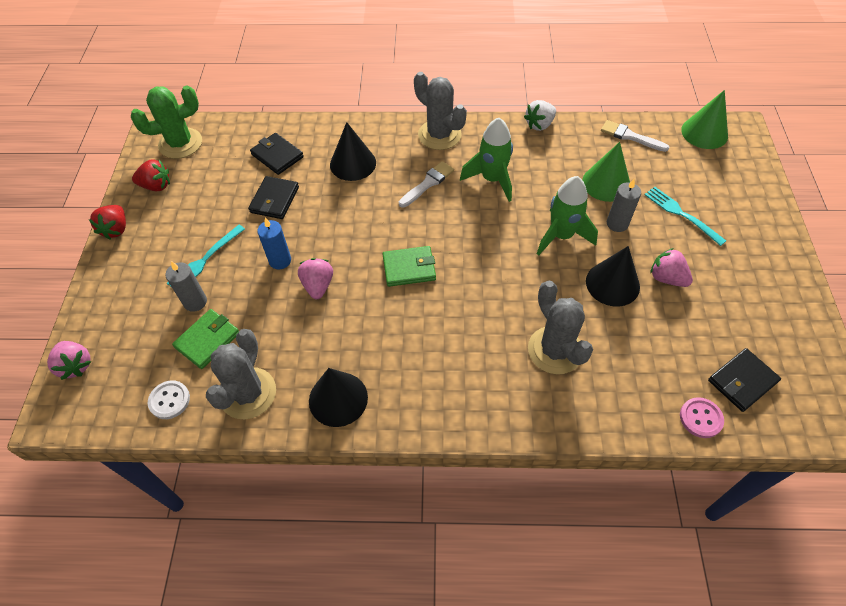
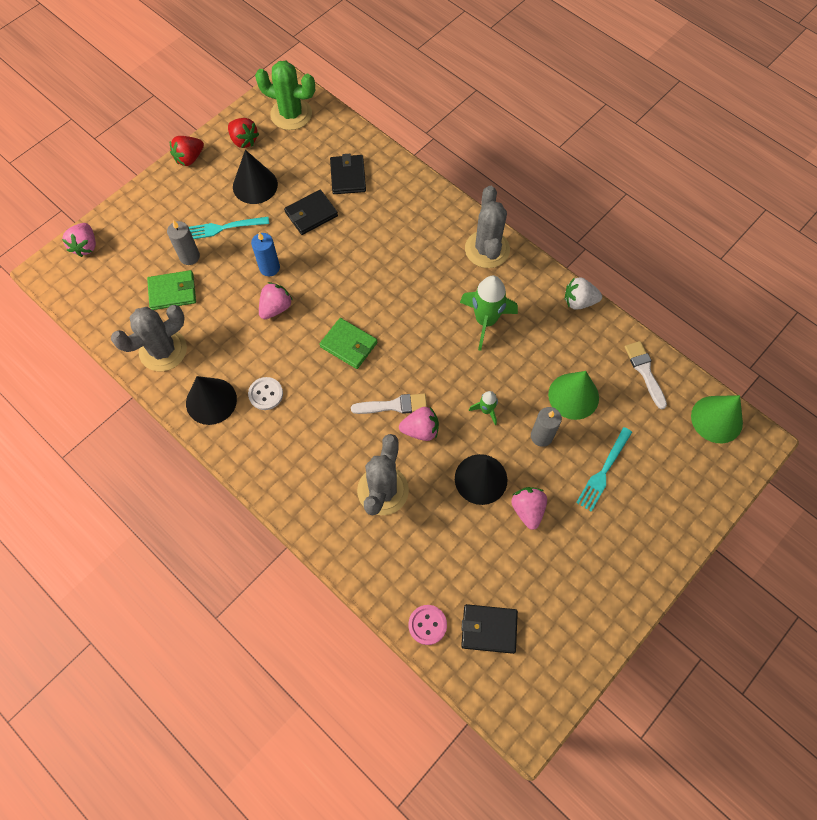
camera: 40 degrees right, 10 degrees up
(169, 400) = (116, 316): white button -> white button (266, 394)
(353, 163) = (395, 225): black cone -> black cone (255, 185)
(428, 183) = (433, 286): white brush -> white brush (394, 405)
(532, 285) = (420, 430): none -> pink strawberry
(561, 236) = (486, 410): green rocket -> green rocket, size x0.51
(681, 214) = (603, 471): turquoise fork -> turquoise fork turned 150 degrees counterclockwise

